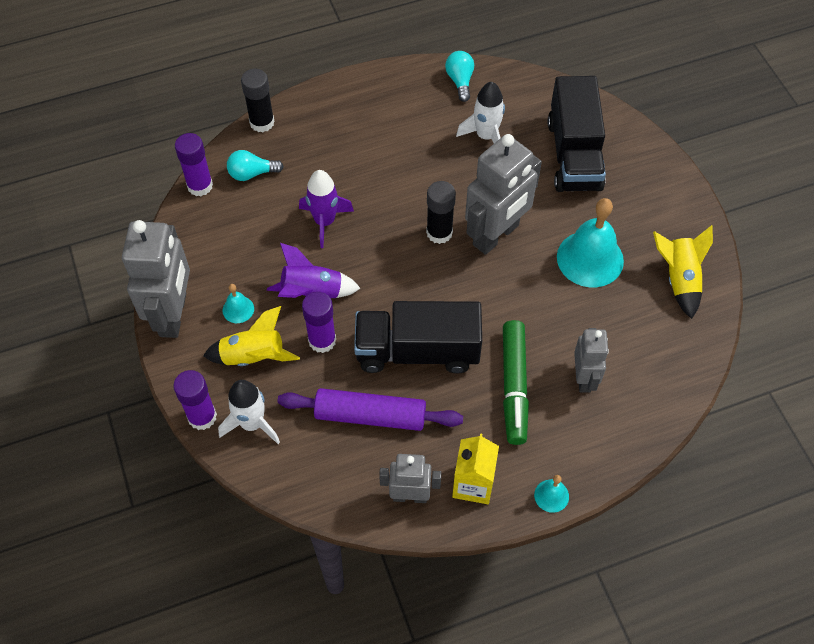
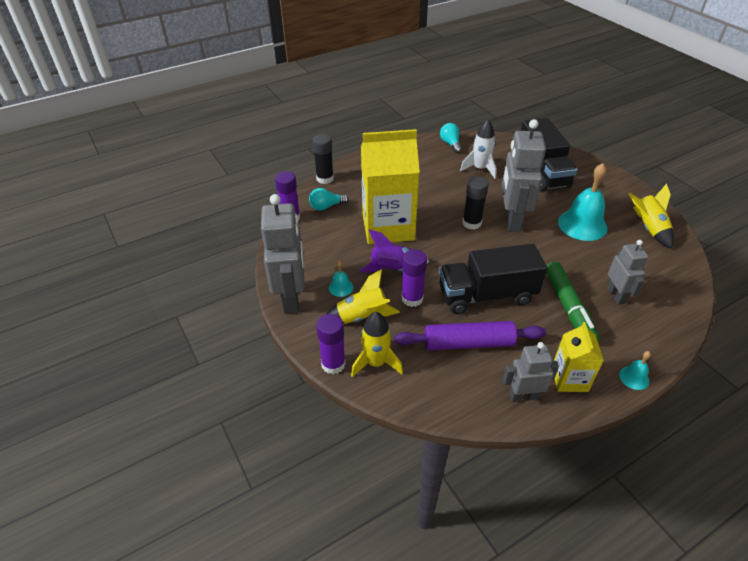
camera: 10 degrees left, 15 degrees down
(252, 423) = (376, 363): white rocket -> yellow rocket
(325, 222) = (388, 227): purple rocket -> yellow carton
(496, 235) = (512, 220): grey robot -> grey robot turned 150 degrees clockwise

